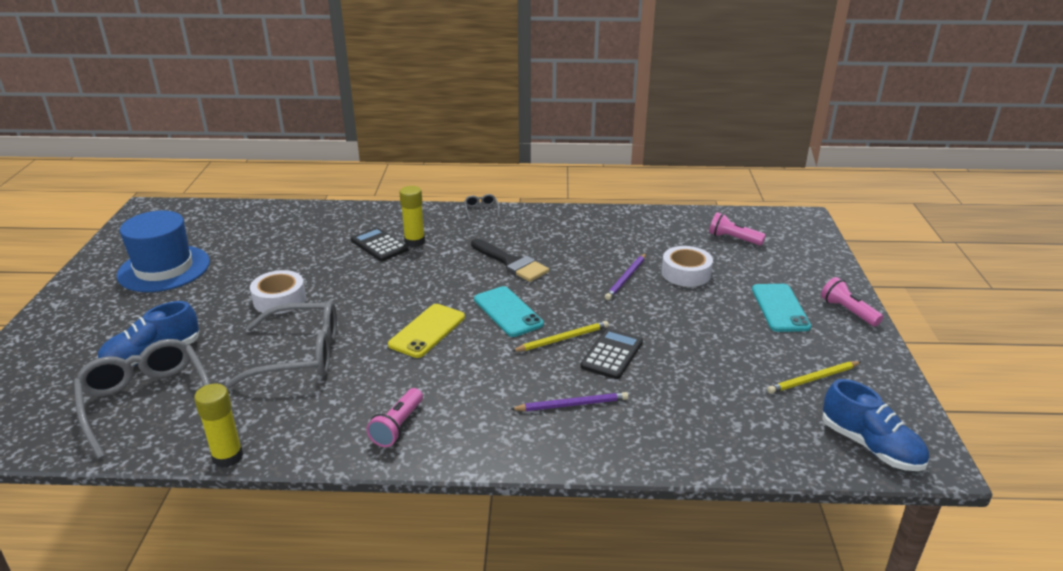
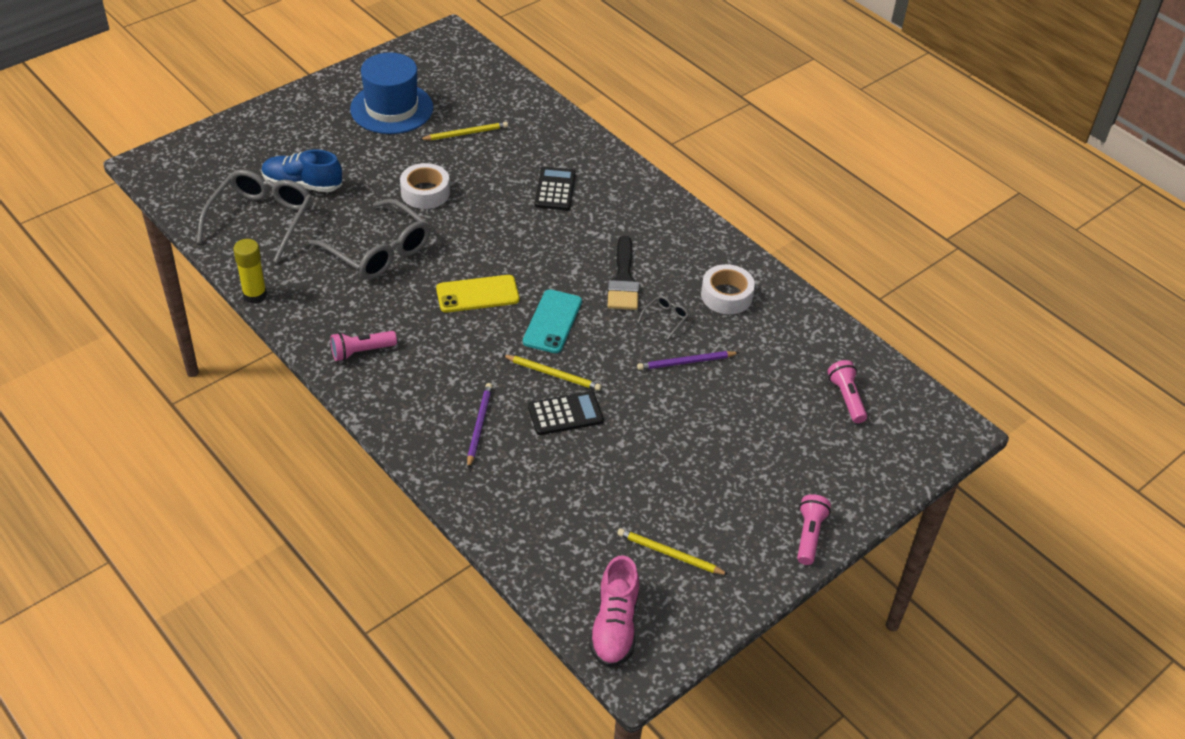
camera: 45 degrees right, 15 degrees up
(255, 252) = (465, 133): none -> yellow pencil
(414, 242) = (584, 205): yellow glue stick -> none
(481, 210) = (683, 209): grey glasses -> grey glasses (665, 319)
(571, 404) = (479, 426): purple pencil -> purple pencil turned 120 degrees counterclockwise
(686, 273) = (741, 396): white tape -> white tape (726, 296)
(780, 308) = (758, 486): turquoise phone -> none
(870, 446) = (614, 626): blue shoe -> pink shoe

